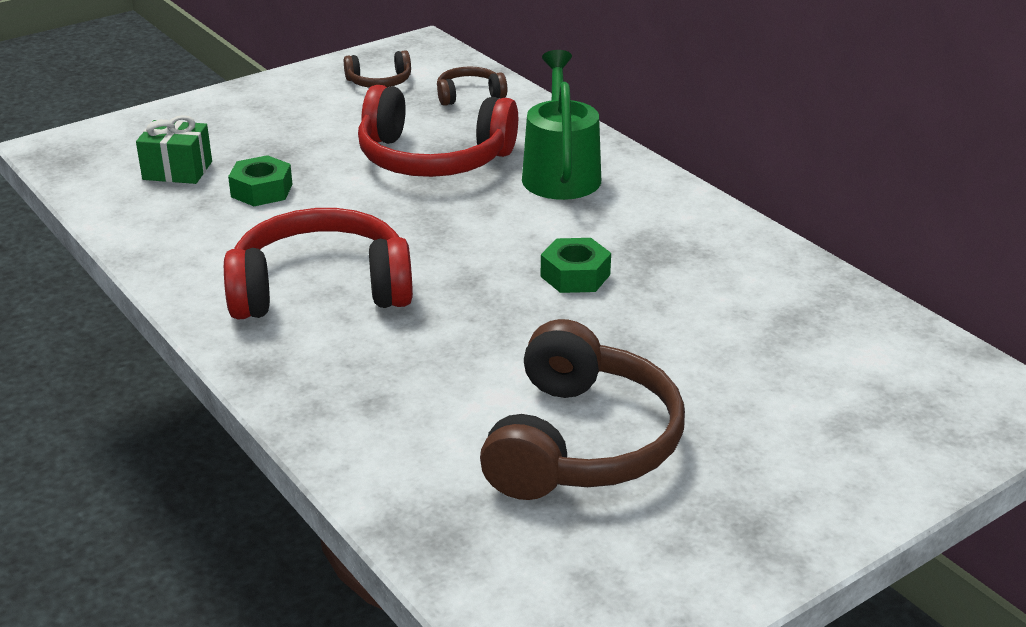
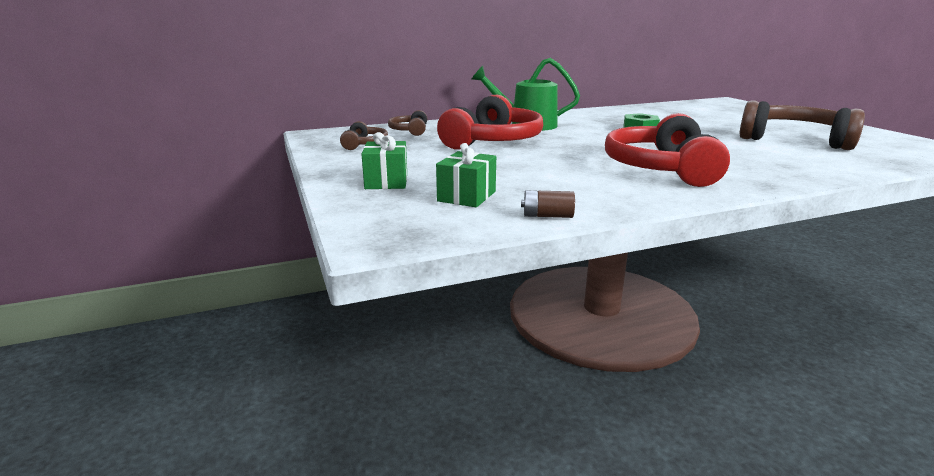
camera: 75 degrees left, 10 degrees down
(119, 218) = (547, 216): none -> brown battery
(222, 122) = (386, 181): none -> green gift
(262, 190) = (517, 175): green nut -> none

